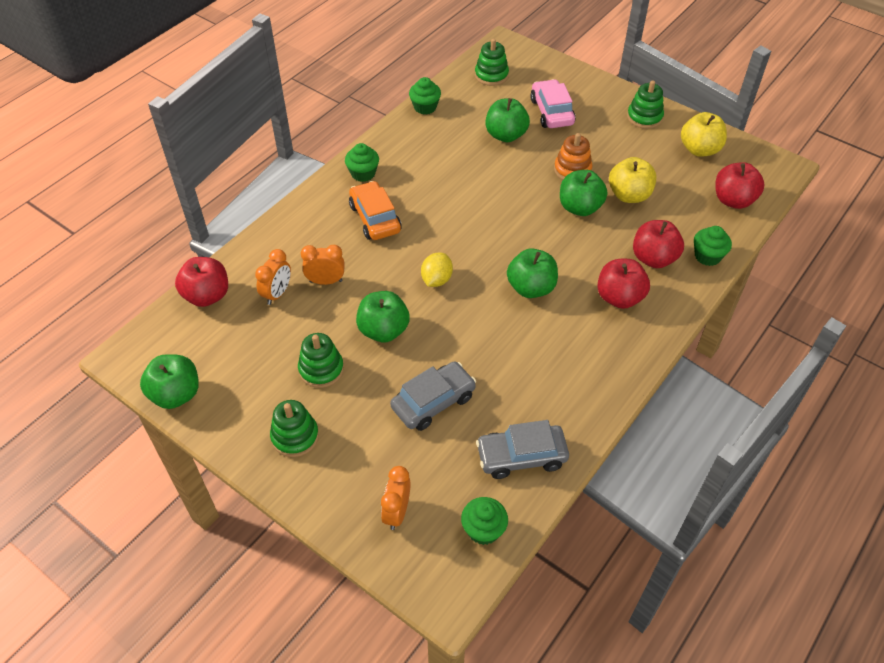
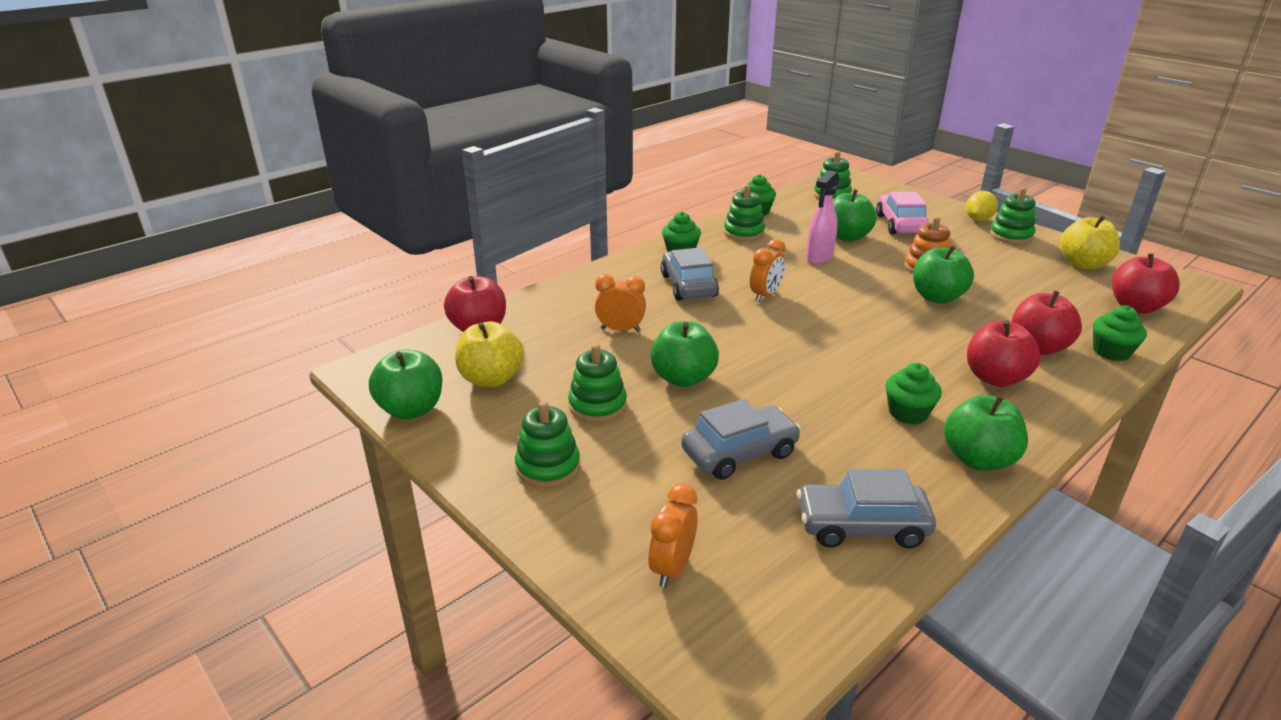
camera: 10 degrees right, 20 degrees down
(277, 294) = (561, 335): orange clock -> orange clock (765, 296)
(375, 218) = (688, 285): orange car -> grey car
(416, 140) = (744, 233): none -> green stacking toy
(436, 280) = (756, 341): yellow lemon -> yellow lemon (978, 219)
(483, 167) = (819, 257): none -> pink spray bottle
(483, 530) = (801, 607): green cupcake -> green cupcake (908, 413)
(531, 288) = (876, 359): green apple -> green apple (978, 459)
(629, 195) = (999, 292): yellow apple -> yellow apple (491, 379)

